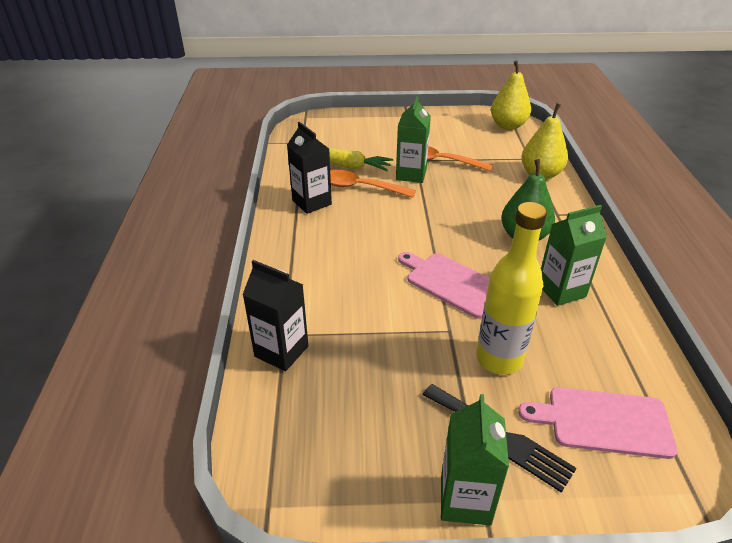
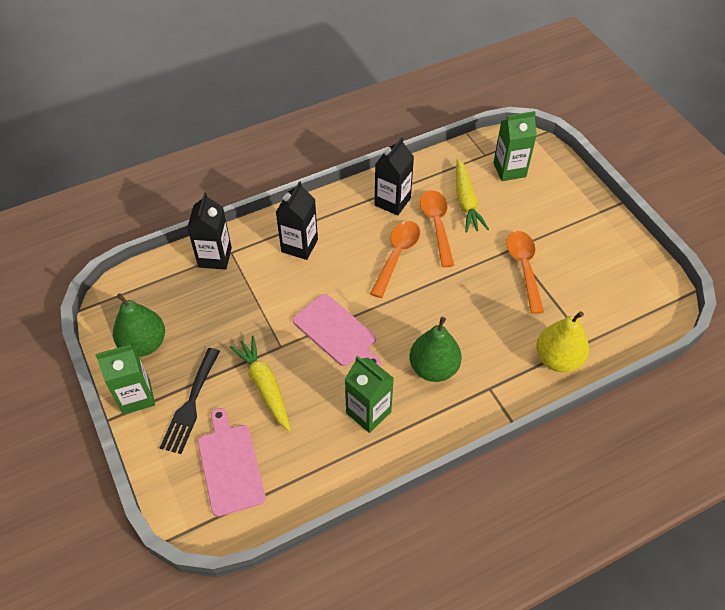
camera: 65 degrees right, 15 degrees up
(318, 277) = (299, 246): none -> black carton
(377, 466) = (144, 344): none -> green pear
(379, 219) = (397, 255): none -> orange spoon
(411, 174) = (483, 253): green carton -> green carton (509, 170)
(452, 283) = (337, 332): pink cutting board -> pink cutting board turned 120 degrees clockwise
(499, 359) = (264, 386): yellow bottle -> yellow carrot
(508, 125) = (648, 305): yellow pear -> none

